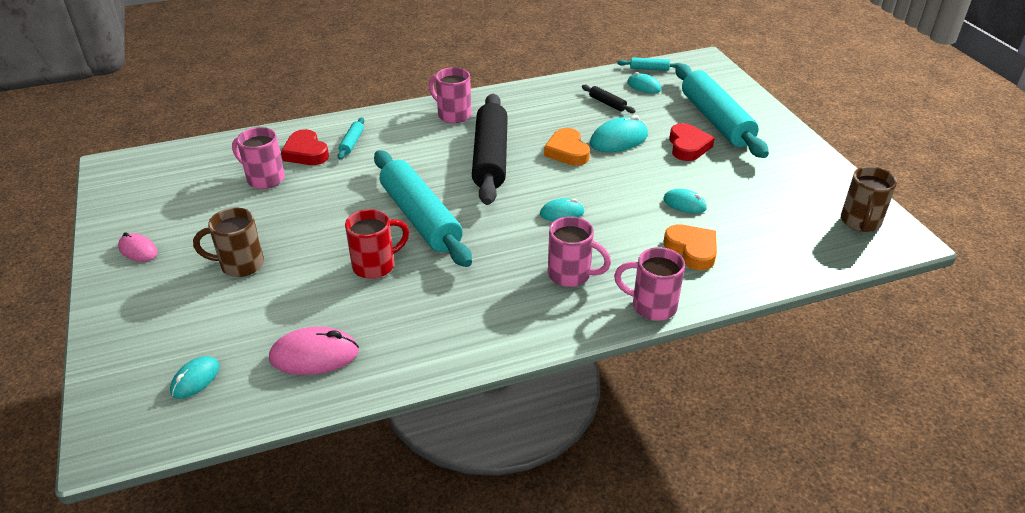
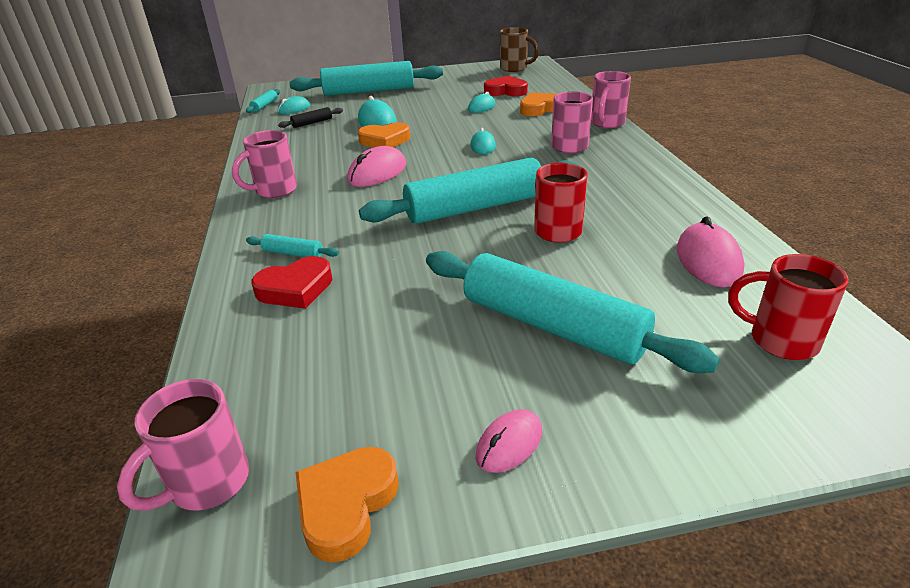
camera: 80 degrees left, 5 degrees down
(117, 202) = (346, 505): none -> orange heart
(195, 379) = (780, 340): turquoise mouse -> red mug
(240, 265) = (552, 326): brown mug -> turquoise rolling pin
(264, 178) = (346, 322): pink mug -> pink mug (206, 483)
(490, 158) = (377, 173): black rolling pin -> pink mouse
(688, 146) = (401, 101): red heart -> red heart (505, 91)

